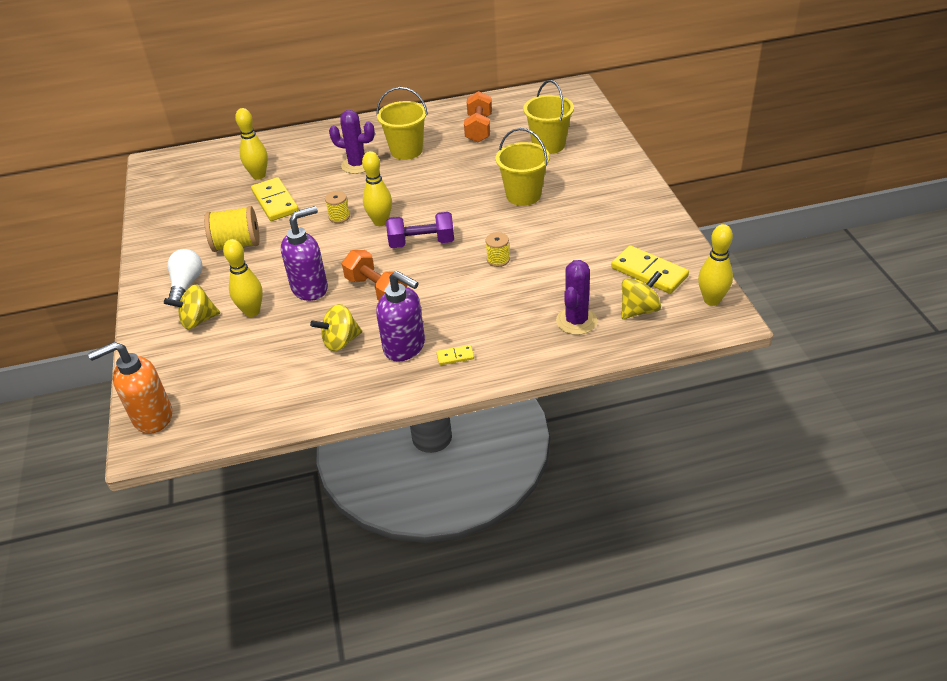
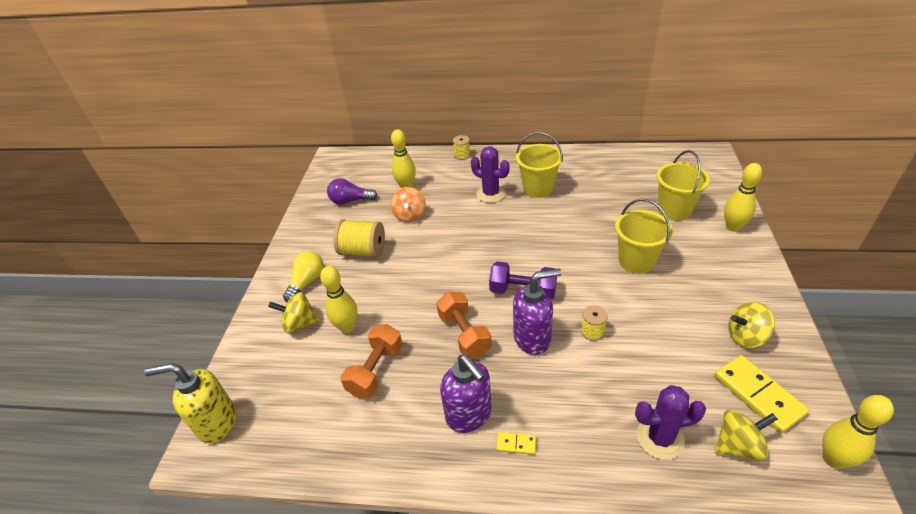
camera: 20 degrees right, 0 degrees up
(152, 417) = (217, 423): orange soap dispenser -> yellow soap dispenser
(186, 285) = (307, 282): white light bulb -> yellow light bulb
(198, 201) = (350, 201): none -> purple light bulb
(275, 202) = (410, 215): yellow domino -> orange spinning top
(310, 288) = (406, 315): purple soap dispenser -> purple soap dispenser (532, 338)
(339, 217) = (457, 244): yellow spool -> yellow spool (462, 155)
(340, 341) = (411, 387): yellow spinning top -> yellow spinning top (745, 336)
(380, 222) = (492, 258): yellow bowling pin -> yellow bowling pin (733, 227)
(479, 129) = (610, 179): orange dumbbell -> orange dumbbell (376, 370)
(576, 321) = (660, 438): purple cactus -> purple cactus turned 45 degrees clockwise

